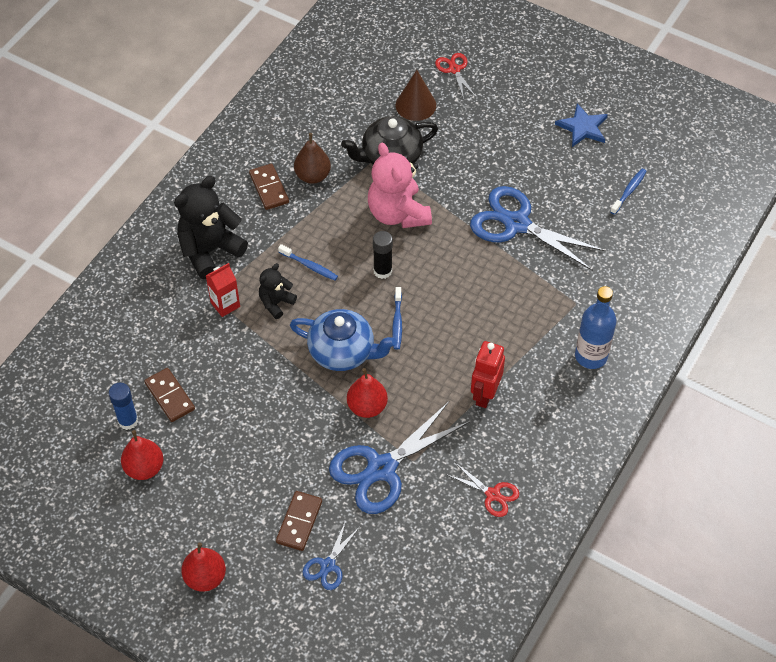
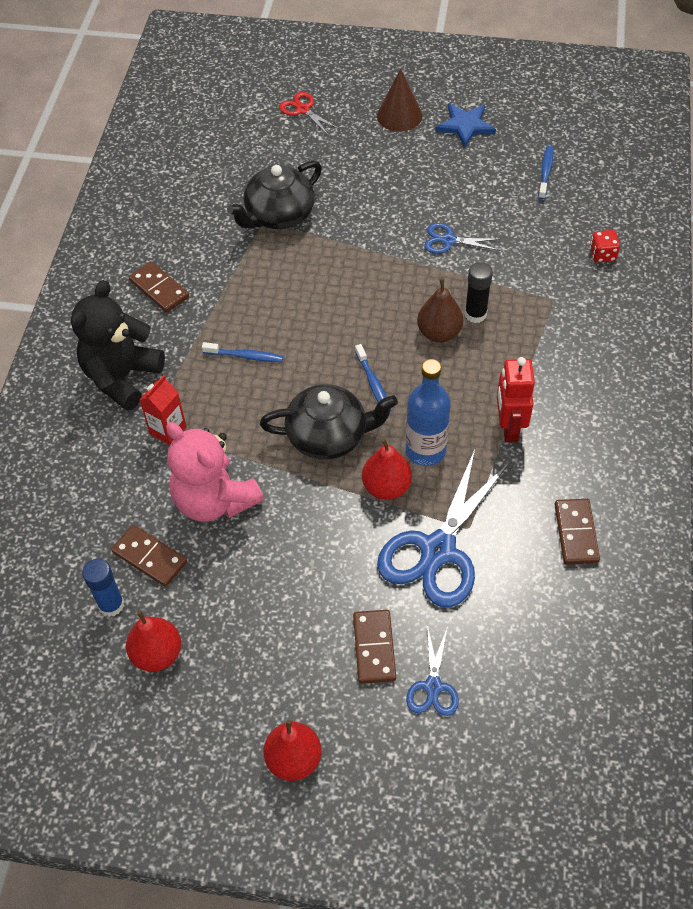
camera: 20 degrees left, 0 degrees up
(276, 303) = (226, 409): black teddy bear -> none
(313, 176) = (202, 261): brown pear -> brown pear (439, 333)
(343, 352) = (329, 436): blue teapot -> black teapot
(382, 271) = (329, 335): black glue stick -> black glue stick (475, 314)
(398, 213) = (316, 270): pink teddy bear -> pink teddy bear (214, 500)
(415, 105) = (280, 156): brown cone -> brown cone (399, 115)
(493, 494) = (576, 533): red scissors -> brown domino
(516, 224) = (448, 240): blue scissors -> blue scissors, size x0.49
(591, 356) = (598, 348): blue bottle -> blue bottle (425, 450)
(637, 279) = (602, 255): none -> red dice

